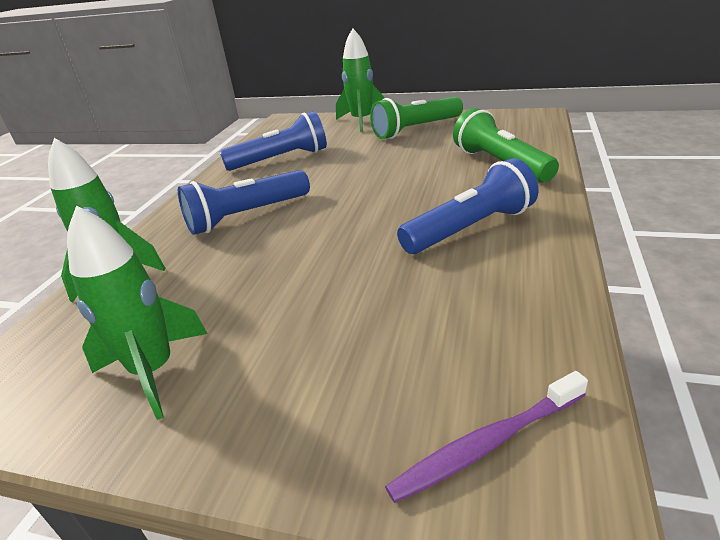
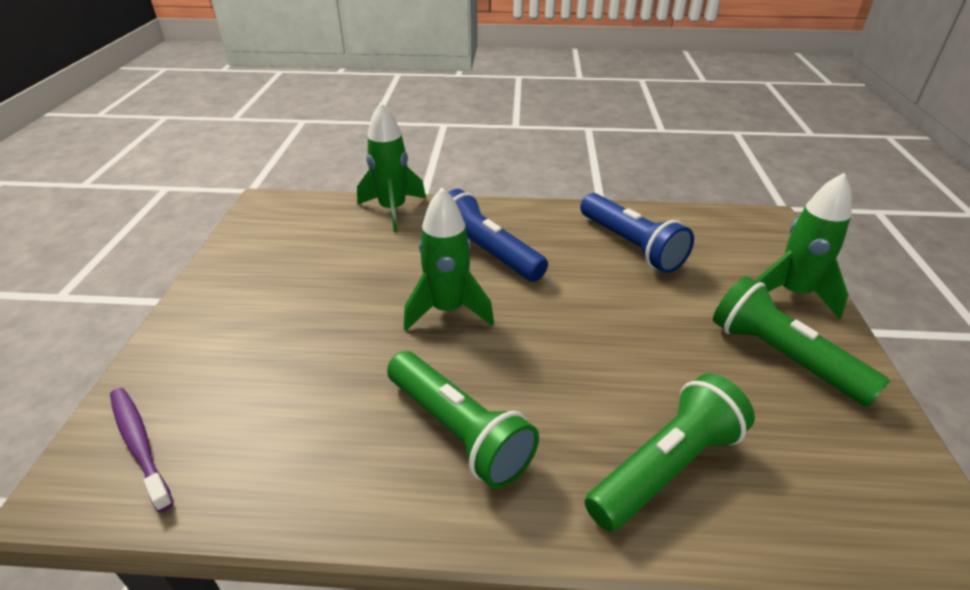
camera: 75 degrees right, 5 degrees up
(154, 371) = (270, 264): green rocket -> green rocket (448, 310)
(470, 228) = (458, 431): blue flashlight -> green flashlight

